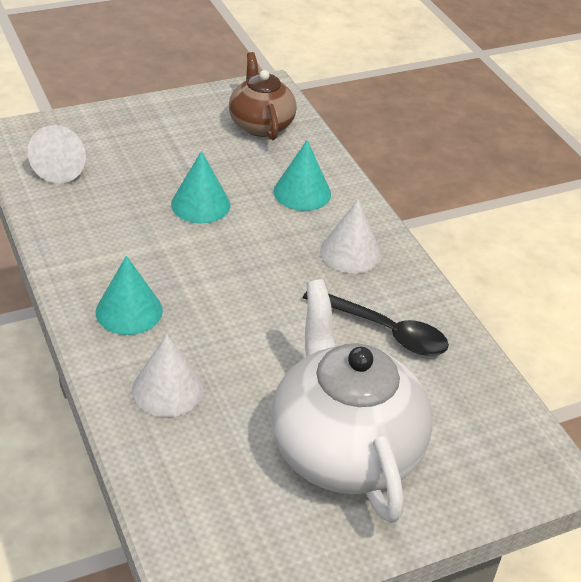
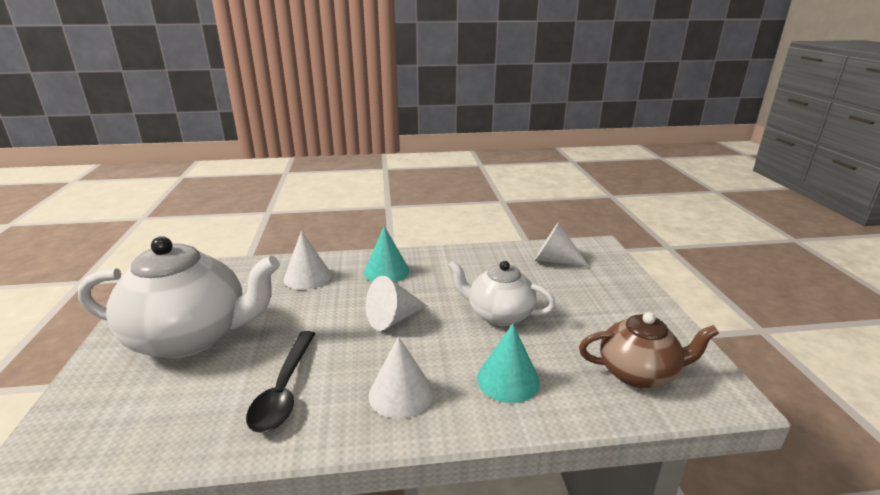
camera: 110 degrees right, 15 degrees down
(200, 204) = (499, 315): turquoise cone -> white teapot
(238, 281) = (393, 319): none -> white cone
(384, 330) = (284, 390): black spoon -> black spoon turned 45 degrees counterclockwise

